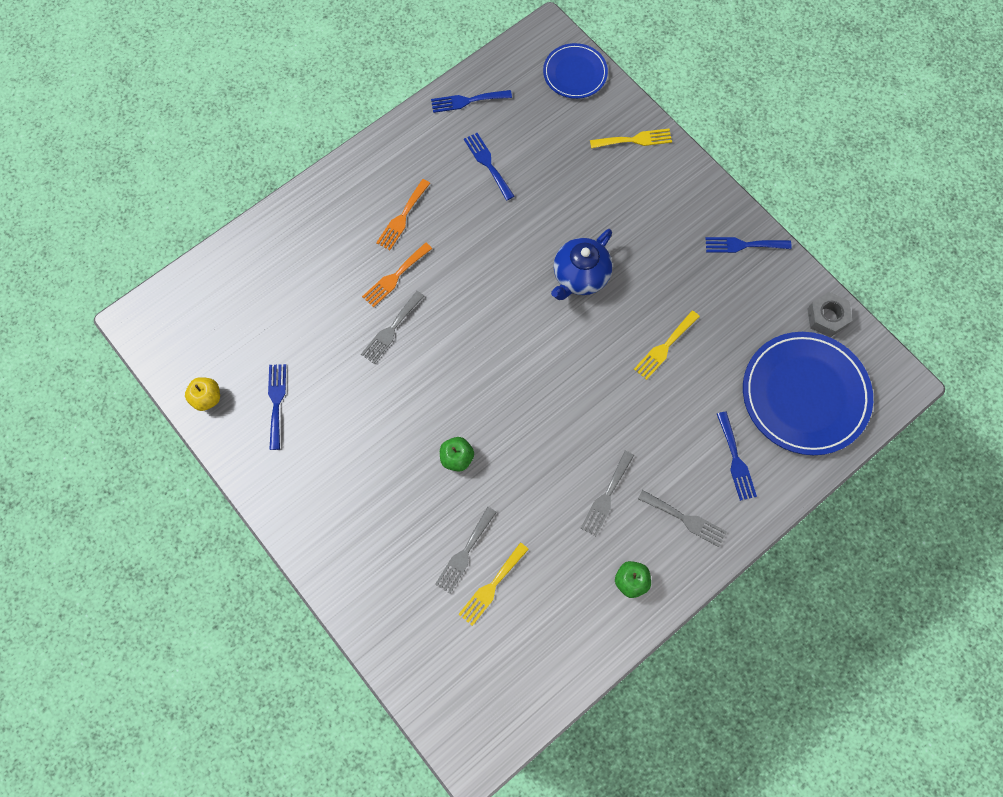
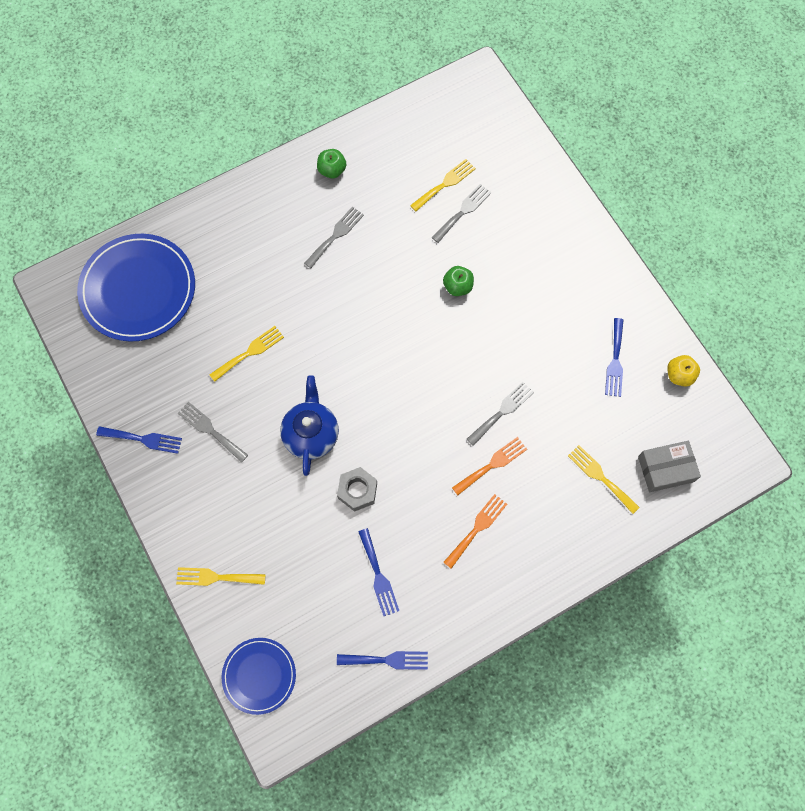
camera: 170 degrees left, 0 degrees up
(221, 300) = (665, 469): none -> grey box
(286, 282) = (600, 477): none -> yellow fork
(580, 276) = (311, 434): blue teapot -> blue teapot turned 45 degrees counterclockwise
(685, 519) = (275, 208): grey fork -> grey fork (210, 430)
(735, 460) = (217, 246): blue fork -> none
(827, 317) = (91, 355): grey nut -> grey nut (357, 491)

